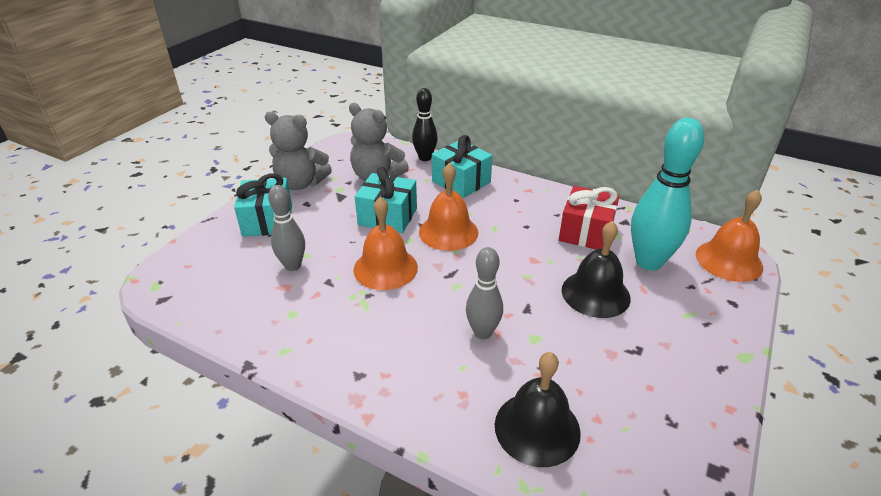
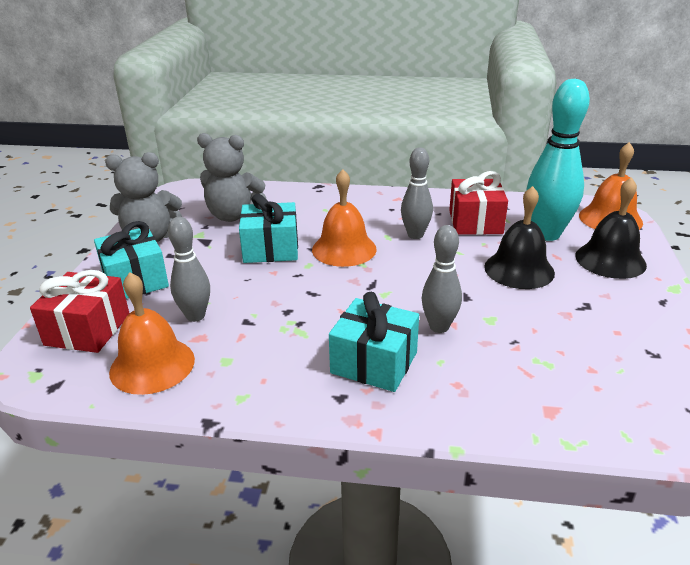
camera: 20 degrees left, 5 degrees down
(210, 256) = (88, 329): none -> red gift
(385, 268) = (301, 295): orange bell -> orange bell (152, 365)
(425, 158) = (274, 190): black bowling pin -> none
(461, 182) = (326, 204): turquoise gift -> turquoise gift (374, 362)
(520, 232) = (415, 235): none -> grey bowling pin
(537, 428) = (546, 392): black bell -> black bell (610, 260)

